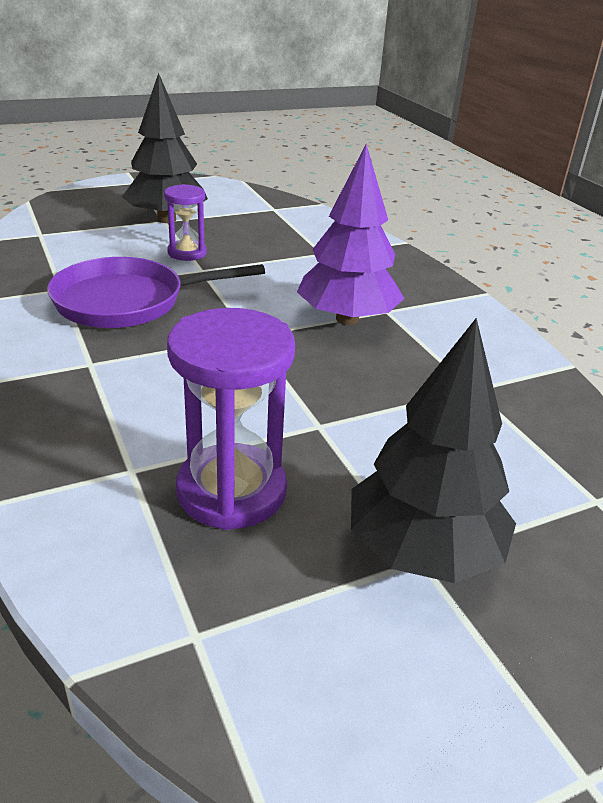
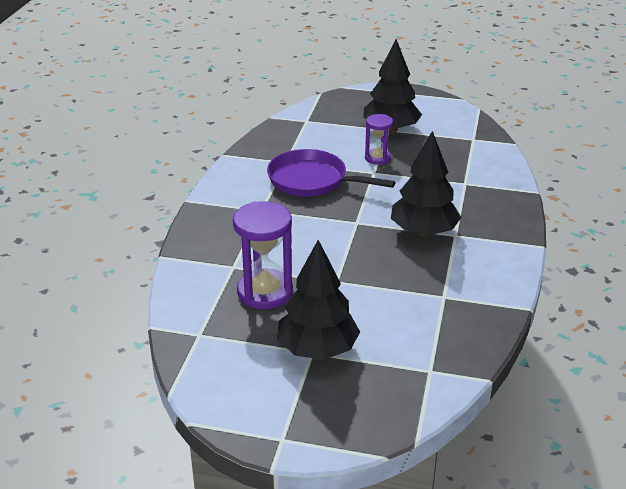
camera: 40 degrees right, 0 degrees up
(347, 319) = (423, 232): purple tree -> black tree

